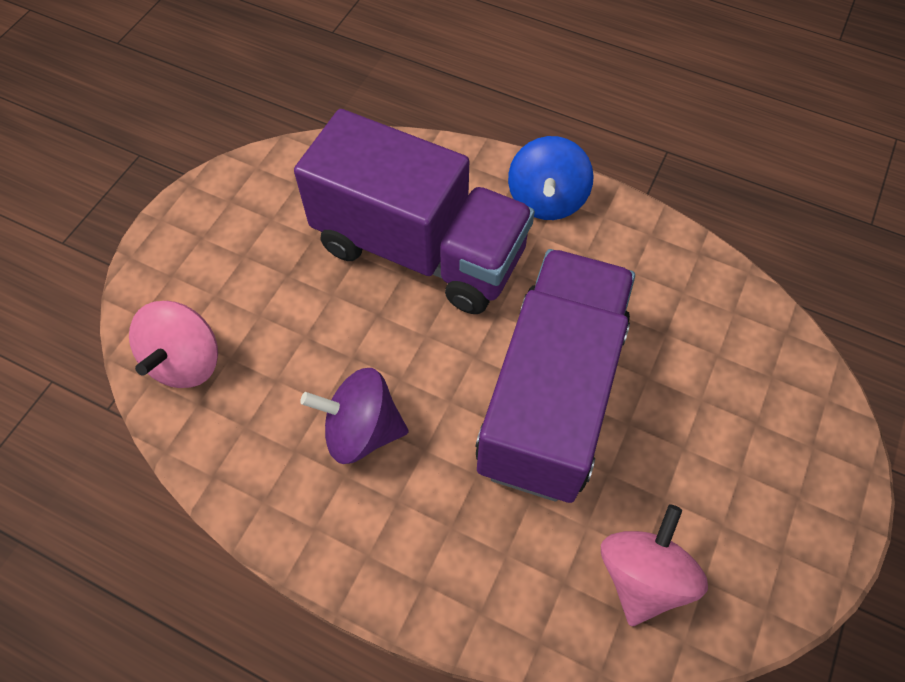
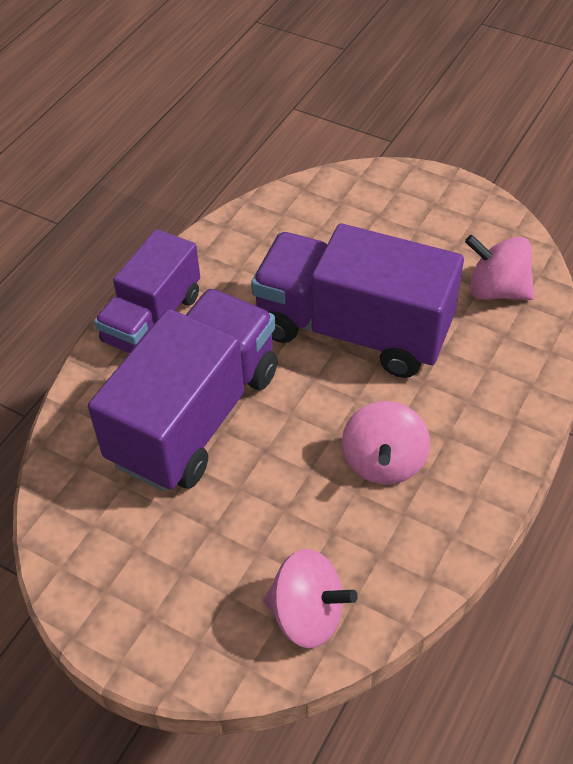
camera: 85 degrees left, 10 degrees down
(361, 430) = (384, 462): purple spinning top -> pink spinning top
(546, 200) = (152, 318): blue spinning top -> purple truck

